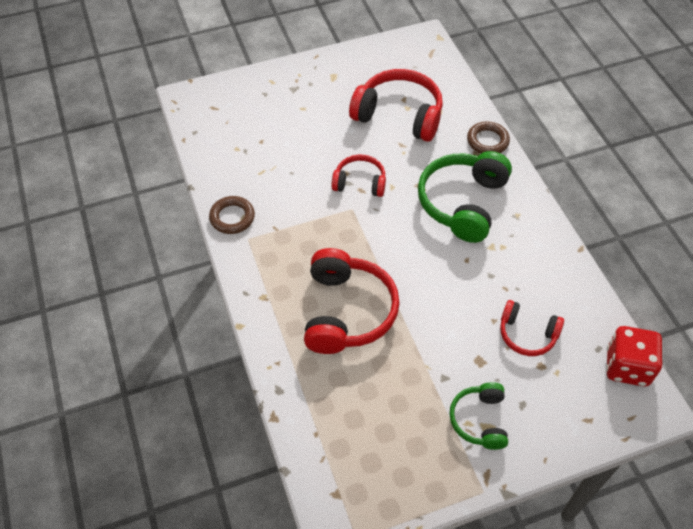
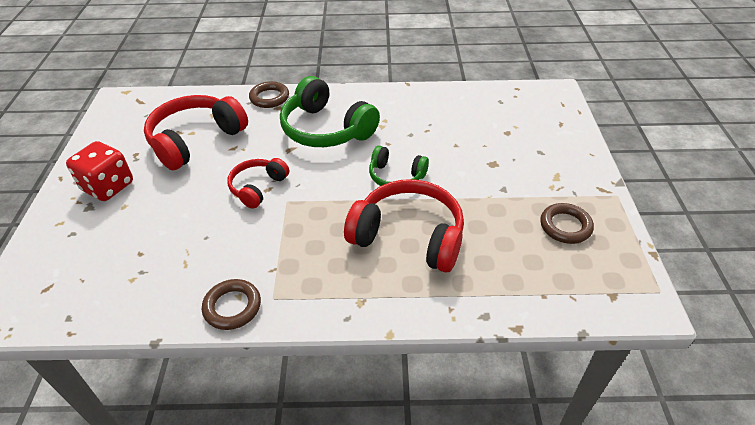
camera: 70 degrees left, 10 degrees down
(413, 443) = (565, 226): none -> brown ring
(479, 420) = (550, 179): green headphones -> green headphones (396, 176)
(527, 334) = (476, 131): red headphones -> none
(627, 367) = (520, 93): red dice -> red dice (108, 187)

